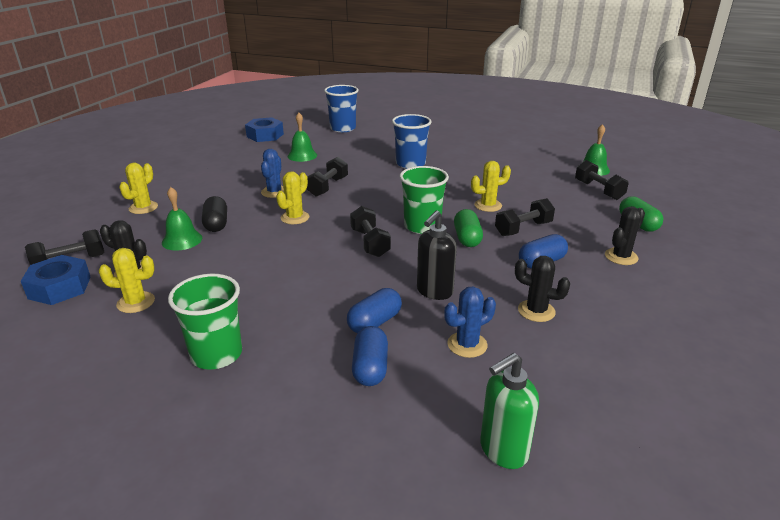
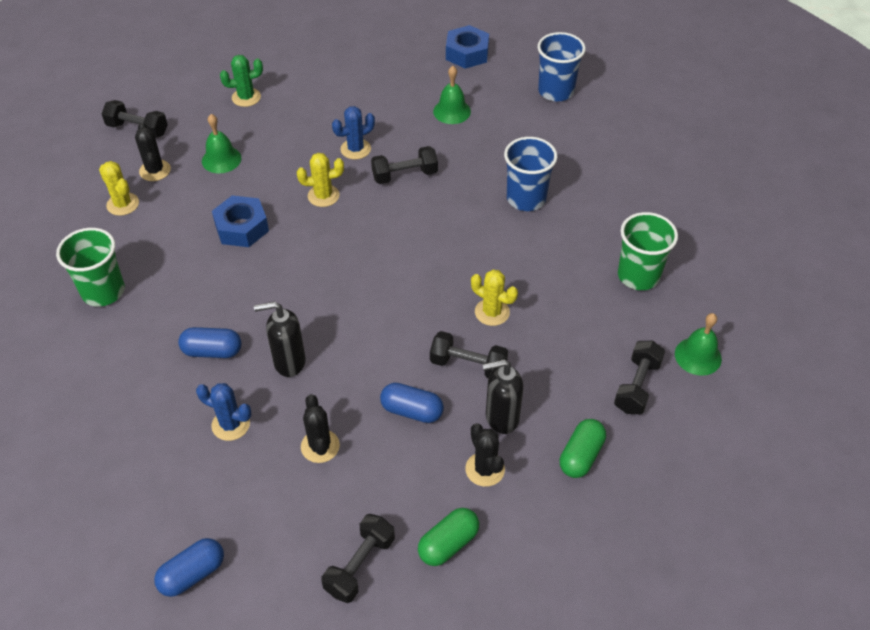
camera: 50 degrees right, 20 degrees up
(60, 287) = (105, 153): blue nut -> blue nut (242, 228)
(143, 208) = (246, 97): yellow cactus -> green cactus
(216, 224) = (264, 158): black capsule -> none
(370, 243) = (329, 272): black dumbbell -> black dumbbell (360, 565)
(370, 368) = (155, 383): blue capsule -> blue capsule (192, 574)
(422, 226) = (396, 288): green cup -> green cup (638, 275)
(467, 238) = (405, 333): green capsule -> green capsule (448, 543)
(503, 451) = (125, 508): green soap dispenser -> none
(581, 235) = (501, 418): none -> black soap dispenser
(621, 257) = (485, 469): black cactus -> black cactus turned 60 degrees clockwise

